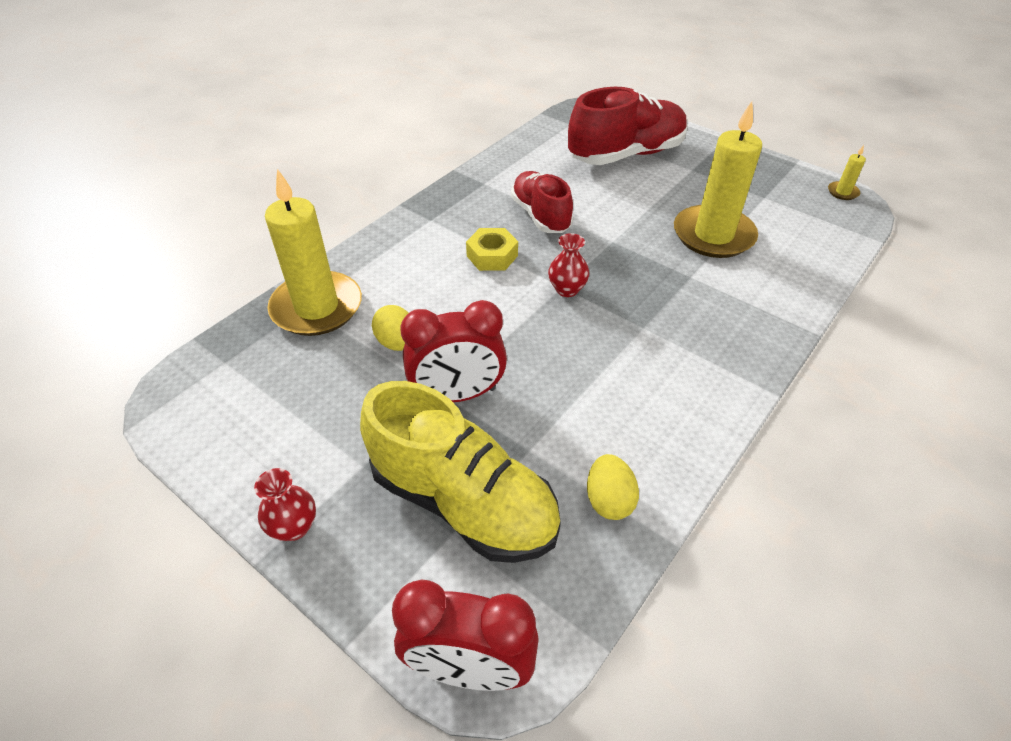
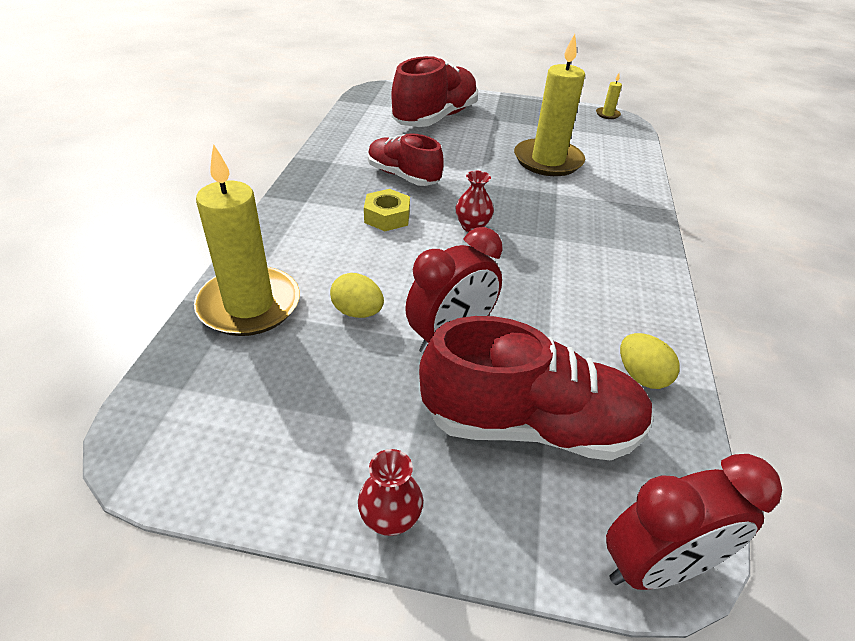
camera: 30 degrees left, 5 degrees down
(463, 501) = (530, 425): yellow shoe -> red shoe

